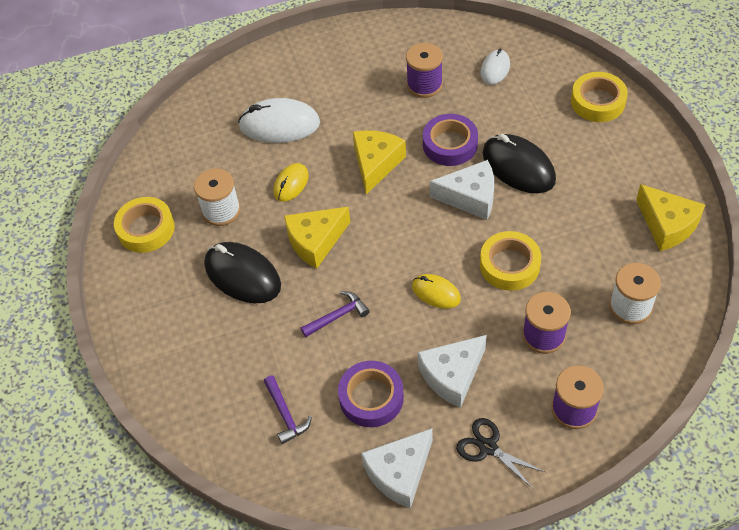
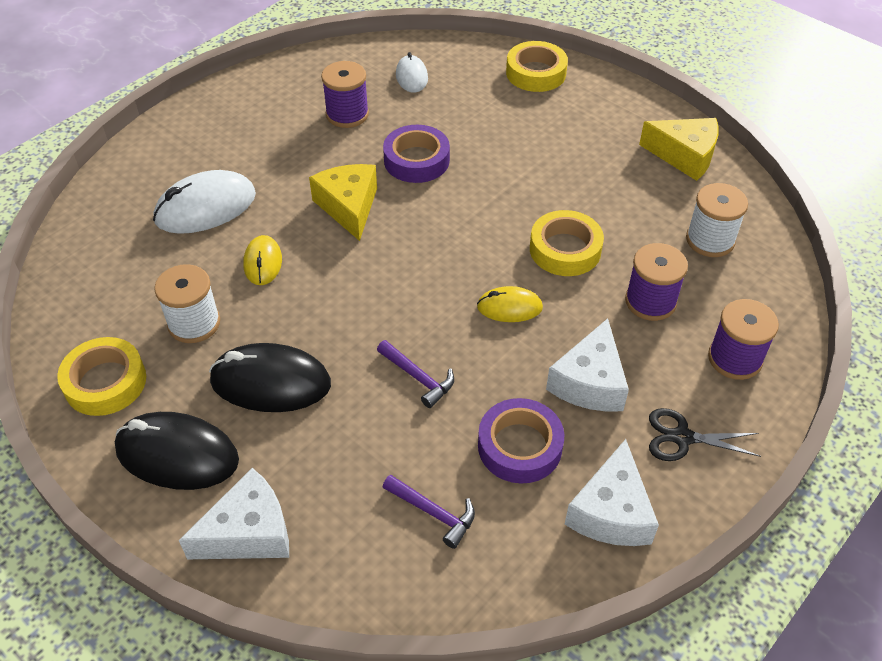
camera: 35 degrees left, 5 degrees down
(315, 241) = (335, 310): yellow cheese -> none
(337, 316) = (418, 377): purple hammer -> purple hammer turned 105 degrees clockwise
(470, 197) = (475, 201): white cheese -> white cheese (249, 532)
(518, 167) = (503, 156): black mouse -> black mouse (177, 455)

